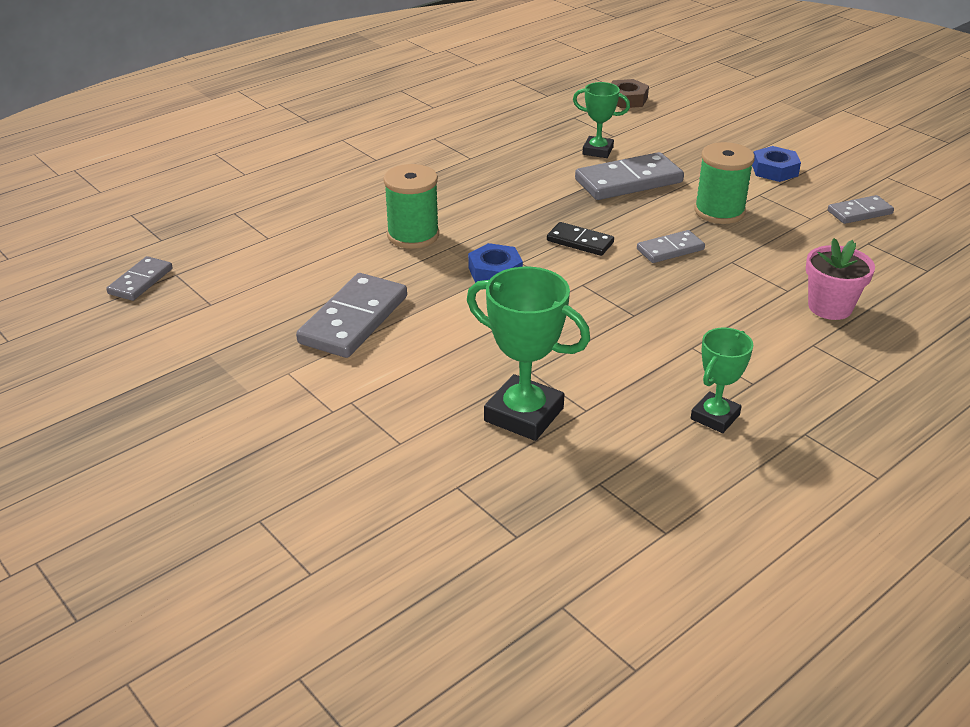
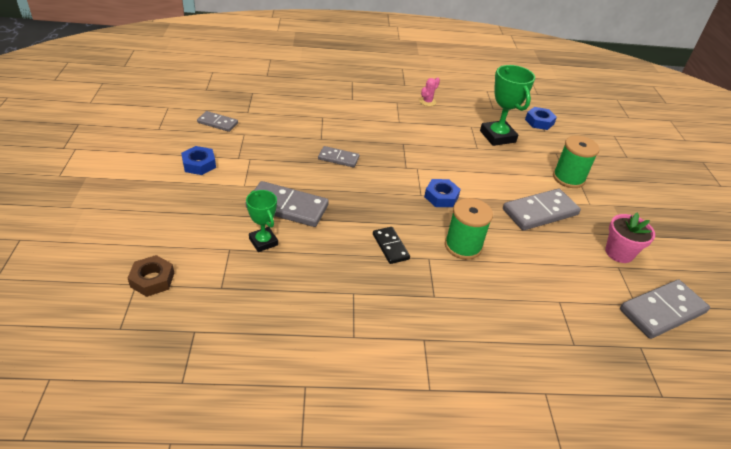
camera: 145 degrees left, 5 degrees up
(140, 281) = (662, 311): grey domino -> grey domino, size x1.75
(486, 505) = (539, 122): none -> blue nut
(580, 242) = (375, 187): black domino -> black domino (390, 246)
(715, 417) = (427, 102): green trophy -> pink cactus
(719, 211) = (278, 161): green spool -> green spool (568, 178)
(830, 307) = (320, 103): pink flower pot -> pink flower pot (619, 253)

